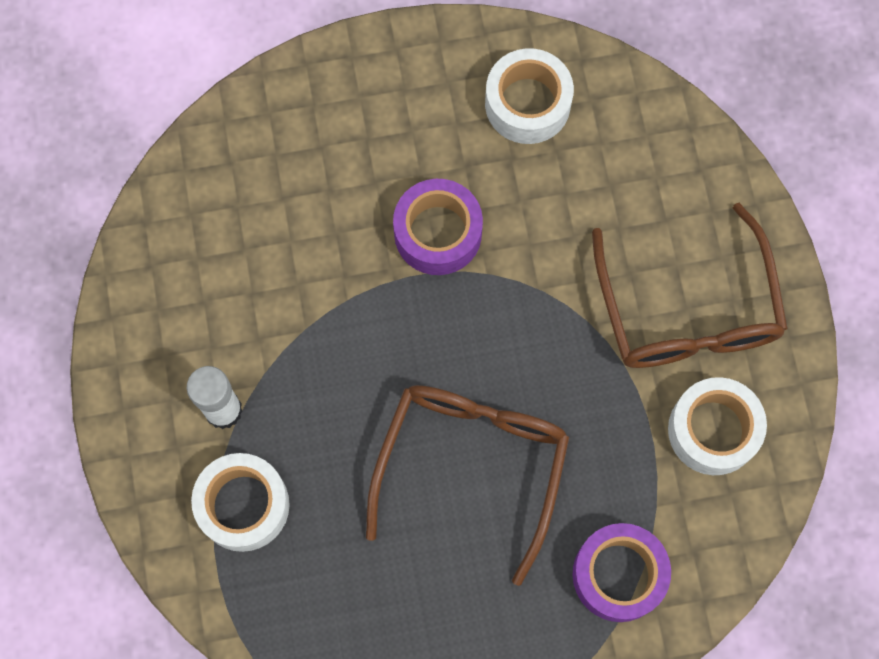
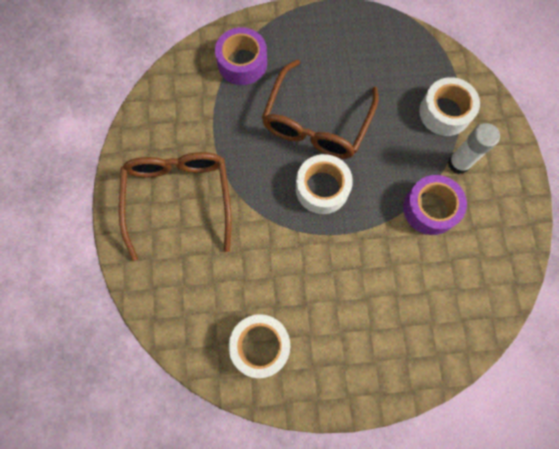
camera: 175 degrees left, 0 degrees up
(438, 233) = (327, 259): purple tape -> purple tape (430, 208)
(713, 430) = (177, 130): white tape -> white tape (322, 188)

